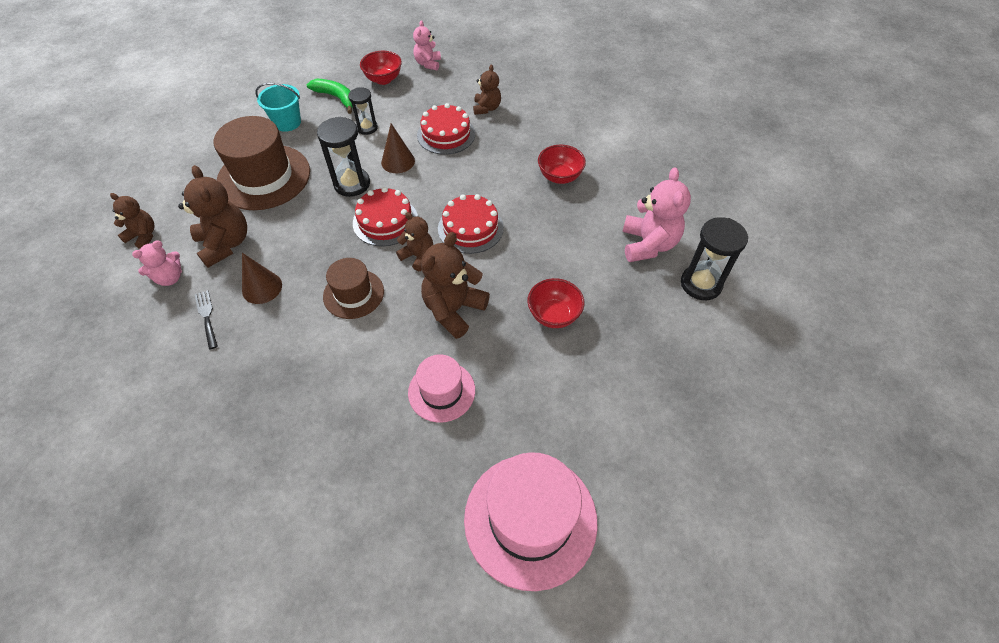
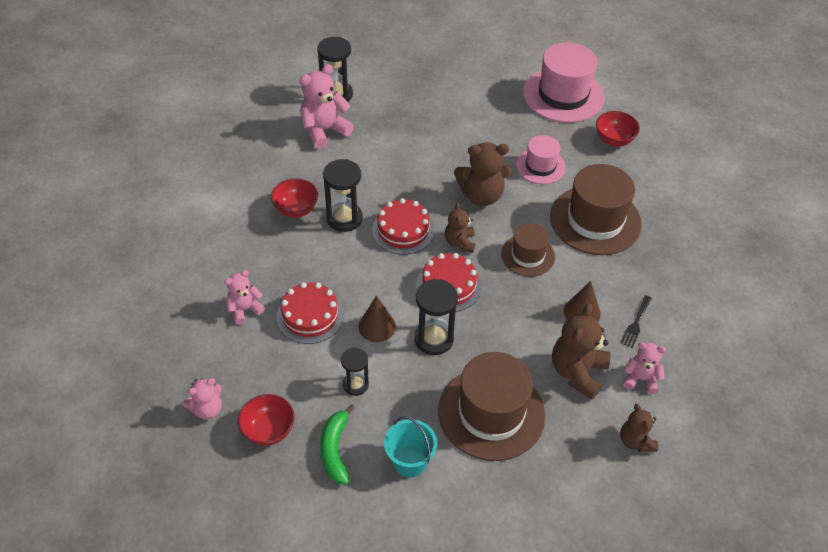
camera: 130 degrees left, 5 degrees down
(329, 381) = (595, 220): none -> brown hat
(486, 108) = (244, 309): brown teddy bear -> pink teddy bear
(521, 199) = (344, 218): none -> black hourglass
(554, 315) = (433, 147): red bowl -> red bowl (614, 140)

